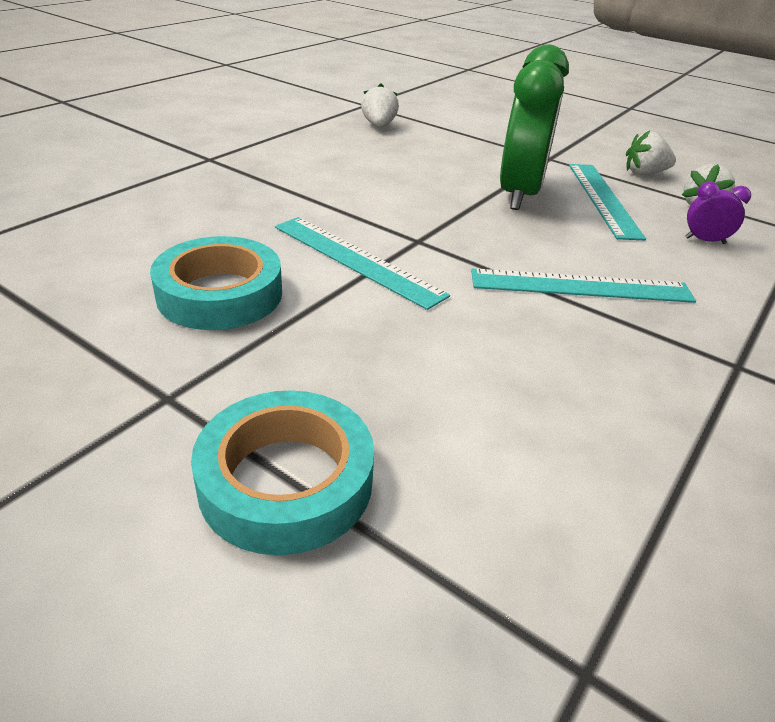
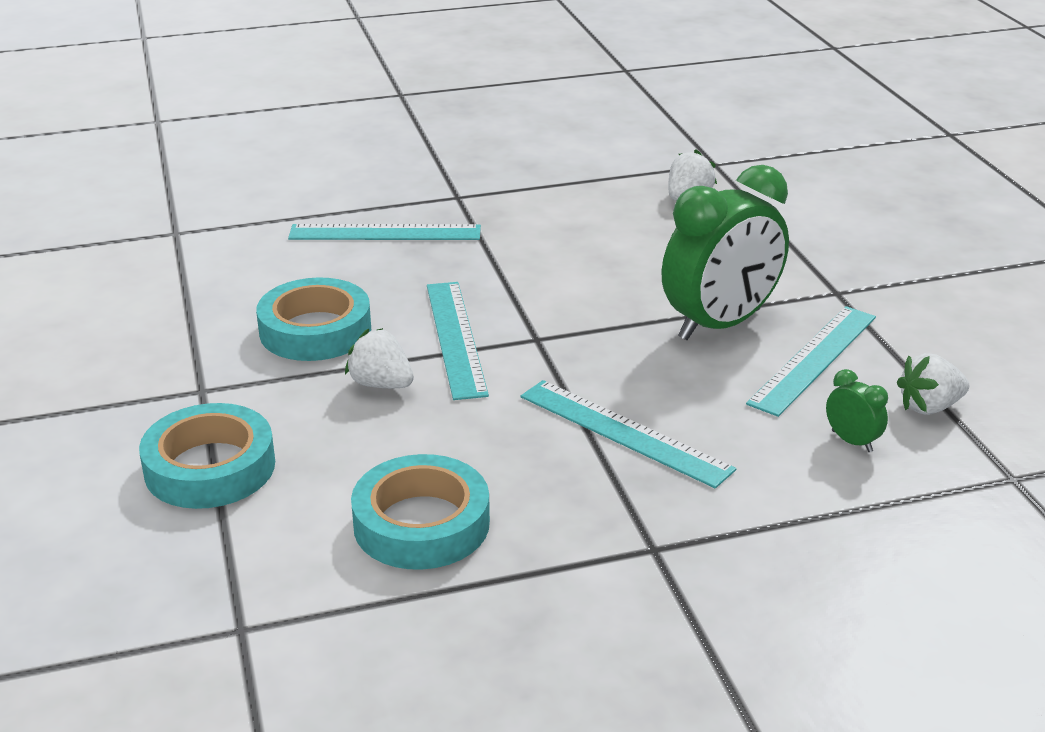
camera: 40 degrees right, 5 degrees down
(180, 197) = (385, 233): none -> turquoise ruler
(565, 433) = (421, 523): none -> turquoise tape
(644, 173) = (933, 346): white strawberry -> white strawberry (381, 384)
(705, 241) = (851, 441): purple clock -> green clock

